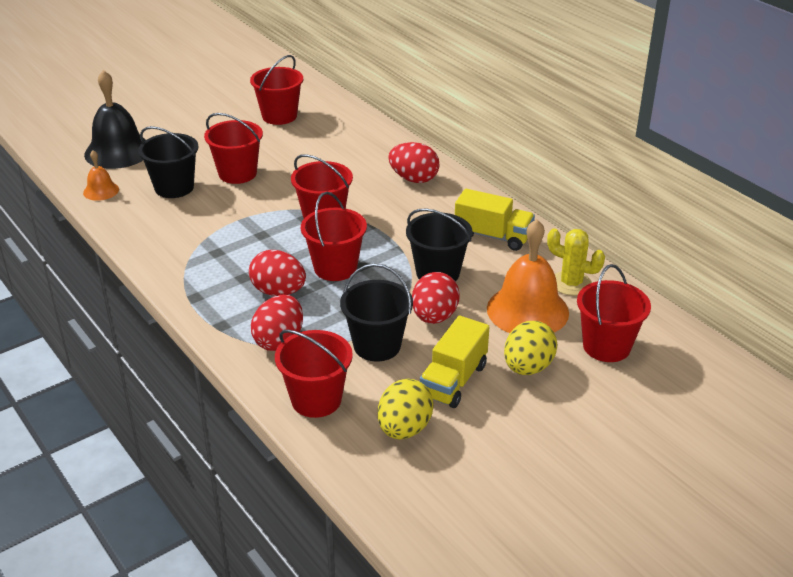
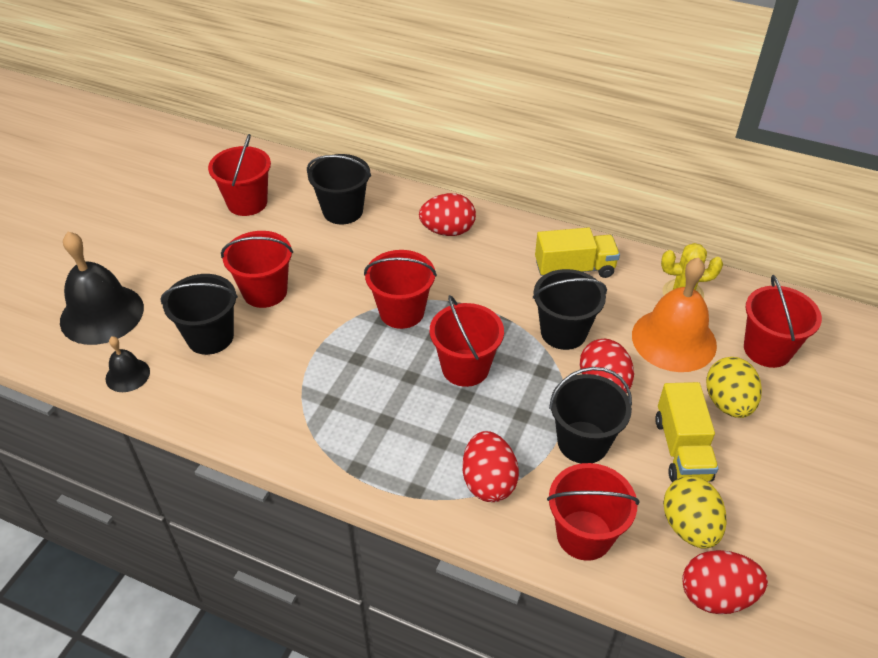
camera: 30 degrees left, 10 degrees up
(101, 191) = (127, 375): orange bell -> black bell
(278, 292) = (435, 422): red egg -> red egg (716, 595)
(345, 142) = (343, 211): none -> black bucket

